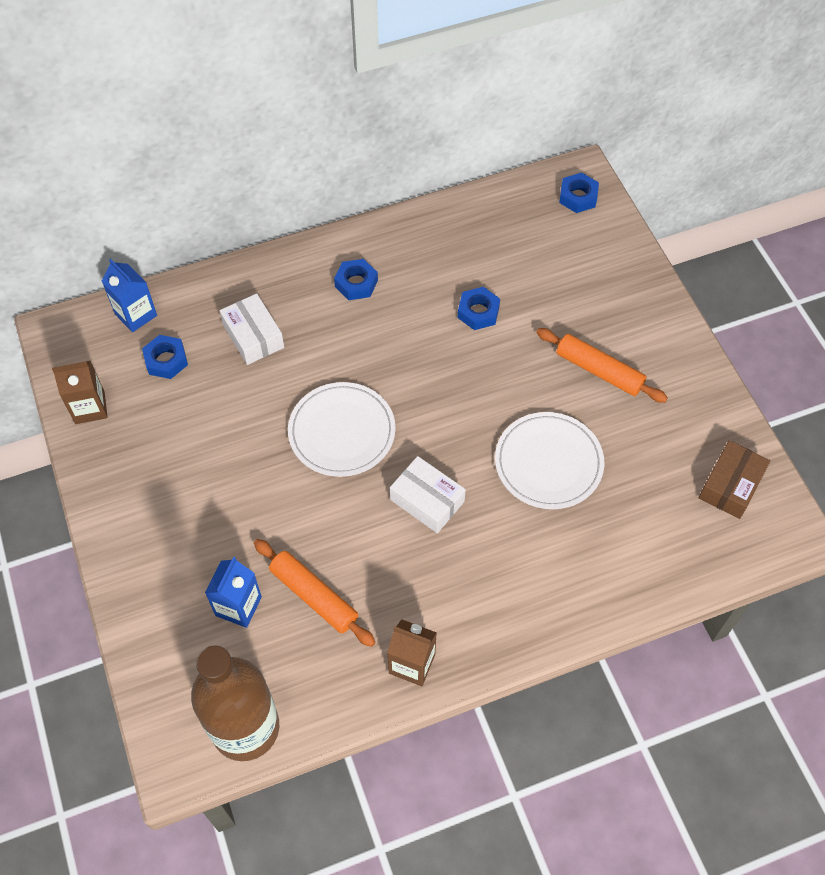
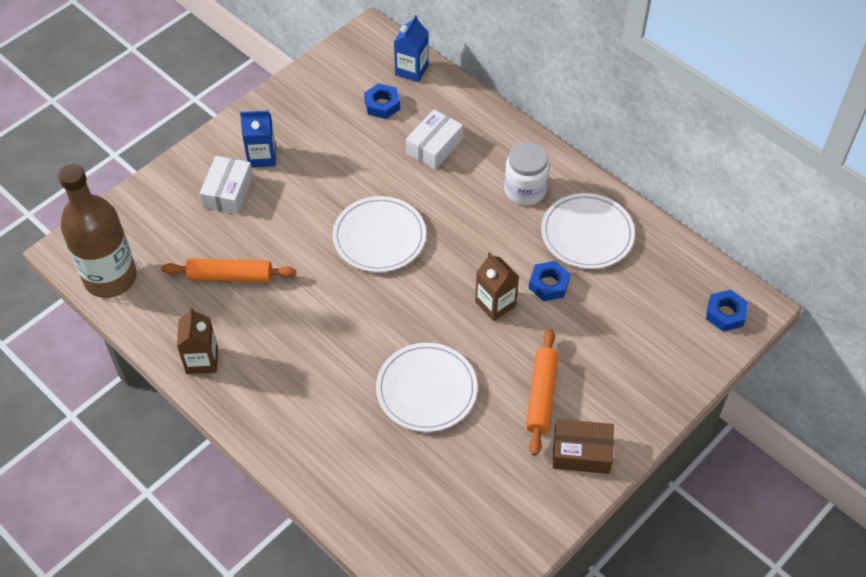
camera: 65 degrees right, 5 degrees down
(90, 408) = (318, 80): brown carton -> brown carton (495, 304)
(238, 606) = (201, 234): blue carton -> blue carton (262, 156)
(314, 596) = (230, 276): orange rolling pin -> orange rolling pin turned 75 degrees clockwise
(356, 283) = (525, 190): blue nut -> white jar
(427, 500) = (346, 317): white box -> white box (228, 192)
(436, 257) = (587, 234): none -> white plate
(730, 485) = (478, 540): brown box -> brown box (581, 452)

